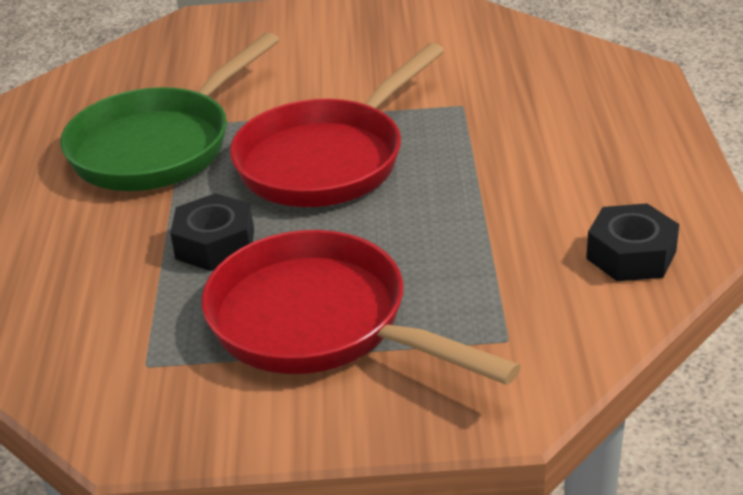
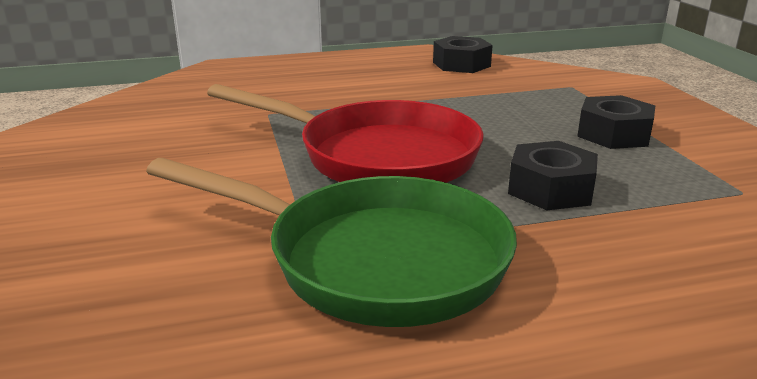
camera: 105 degrees left, 10 degrees down
(320, 323) = (614, 134): red pan -> black nut

